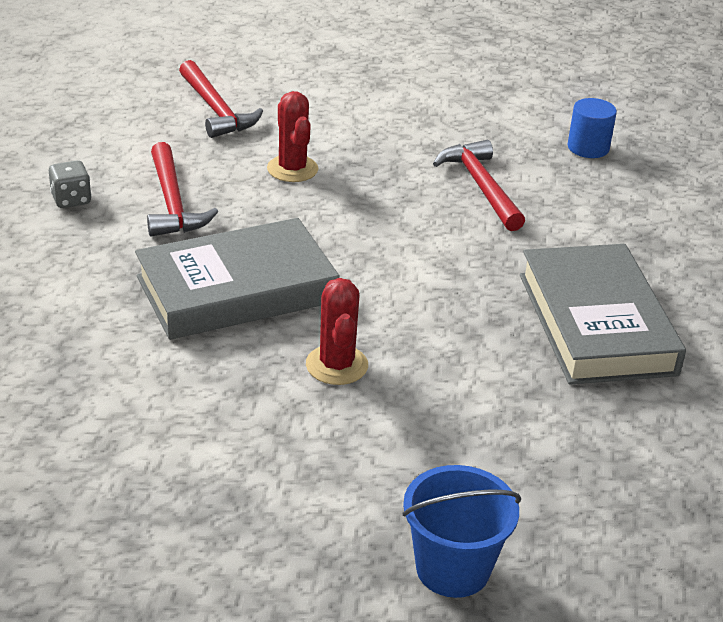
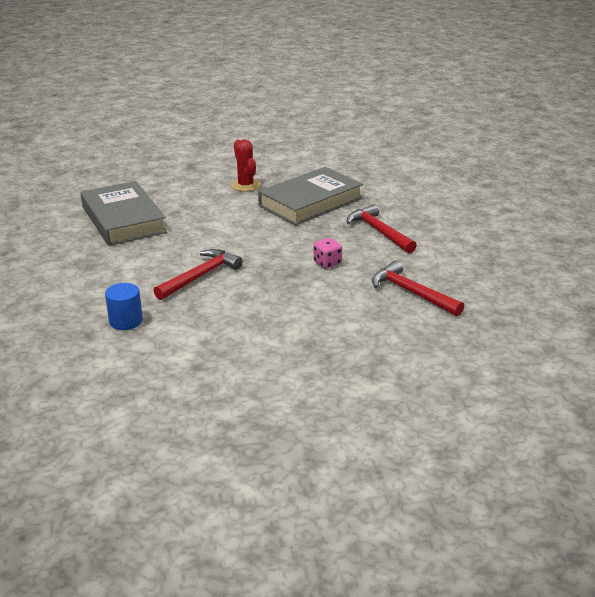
camera: 165 degrees right, 5 degrees down
(71, 199) = (433, 223): grey dice -> none
(292, 169) = (327, 263): red cactus -> pink dice
(452, 568) = (177, 147): blue bucket -> none
(481, 186) = (200, 276): red hammer -> red hammer turned 105 degrees counterclockwise

